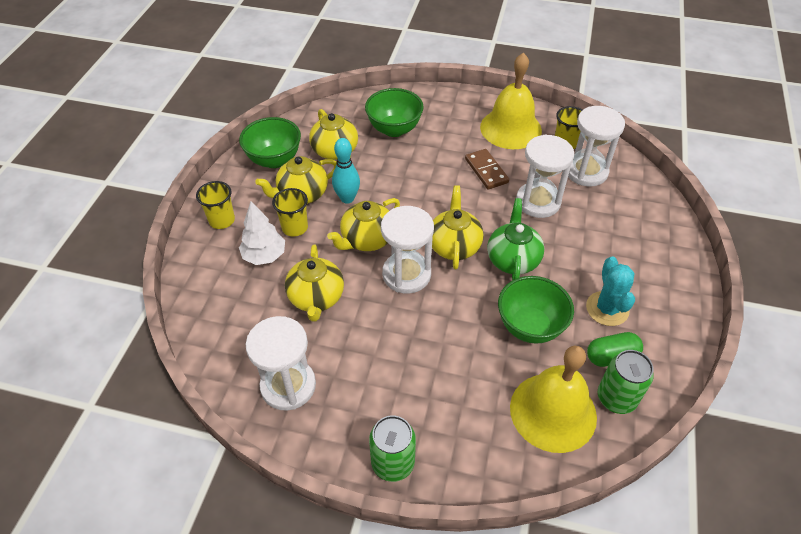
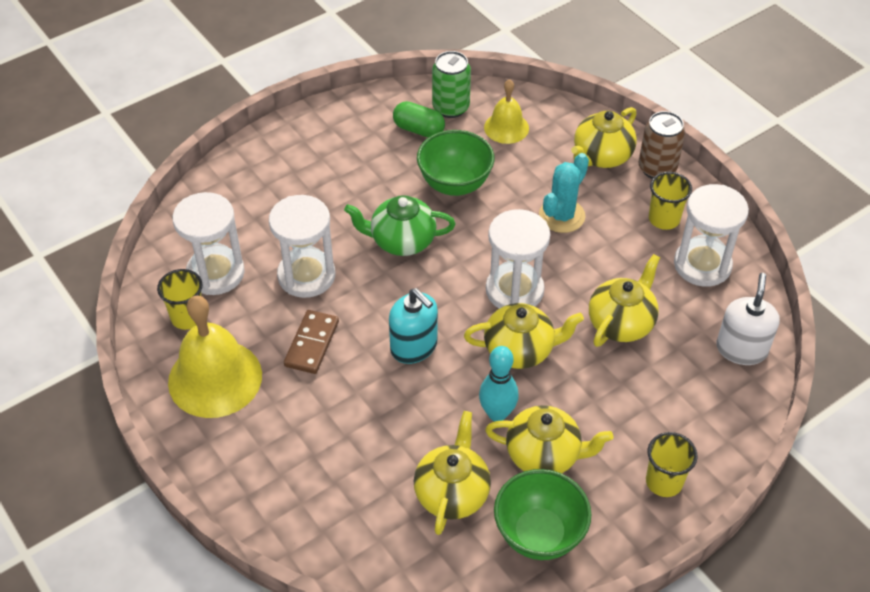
camera: 140 degrees left, 0 degrees up
(217, 333) = (741, 349): none -> white soap dispenser
(264, 256) = (643, 402): white tree -> none
(295, 227) = (585, 415): yellow cup -> yellow cup (664, 219)
(393, 463) = (657, 168): green can -> brown can
(394, 129) = (347, 477): green bowl -> none
(430, 203) = (414, 346): none -> turquoise soap dispenser
(454, 246) = (440, 287): yellow teapot -> yellow teapot (601, 156)
(513, 259) = (401, 241): green teapot -> green teapot turned 45 degrees clockwise
(553, 411) = (506, 127): yellow bell -> yellow bell, size x0.57
(607, 309) = (376, 157): turquoise cactus -> turquoise cactus (561, 216)

